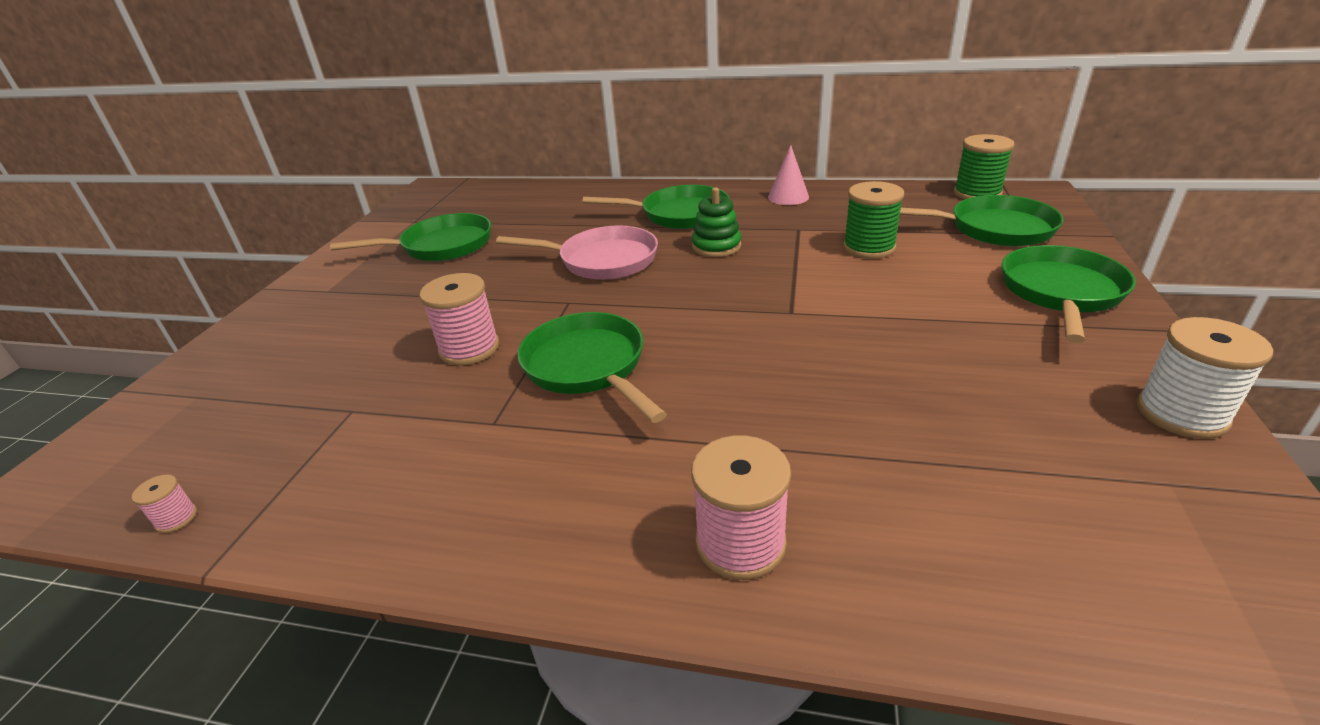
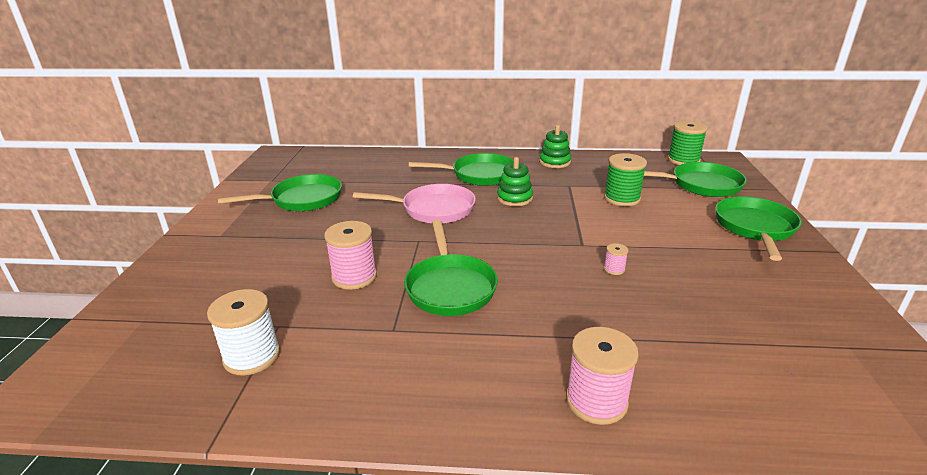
camera: 10 degrees left, 5 degrees down
(176, 518) = (166, 413): pink spool -> pink spool (614, 269)
(588, 366) = (450, 287): green pan -> green pan turned 150 degrees counterclockwise
(788, 197) = (555, 162): pink cone -> green stacking toy
(1181, 413) = (846, 303): white spool -> white spool (252, 356)

